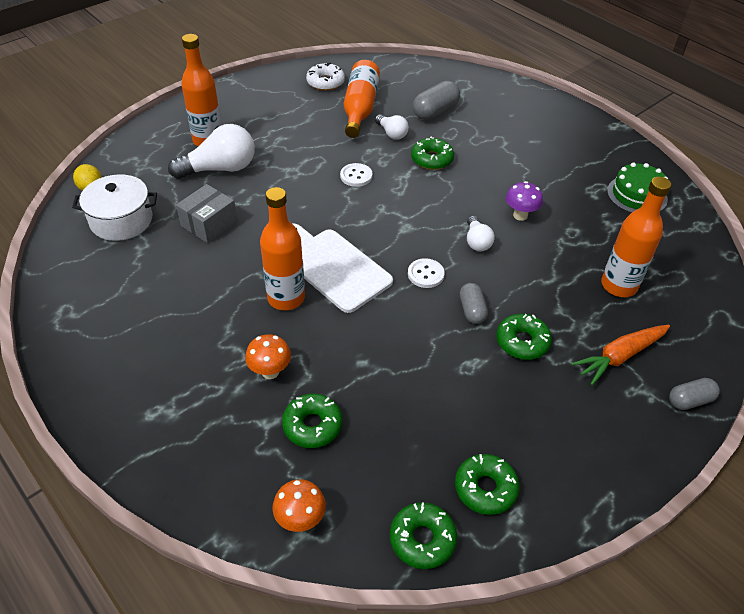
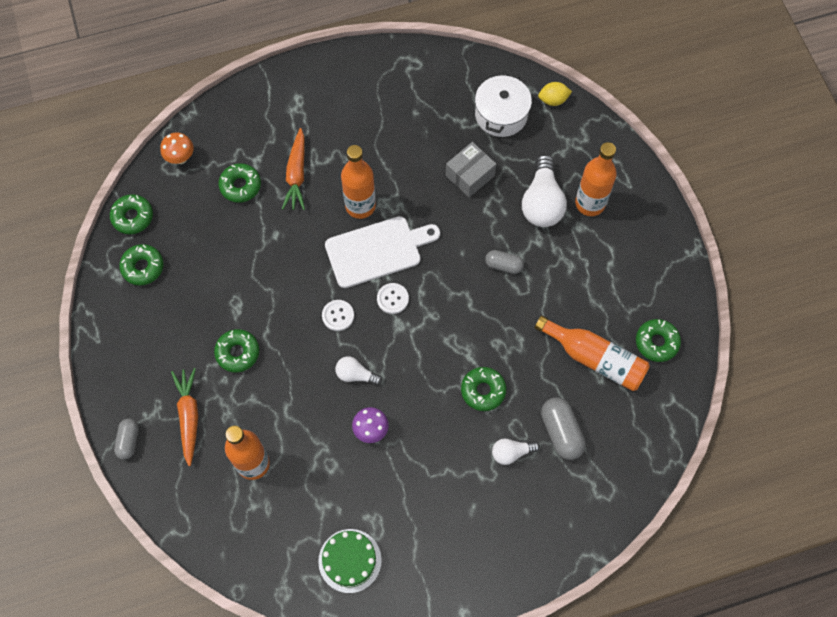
camera: 115 degrees right, 20 degrees up
(209, 224) = (470, 175): grey box -> grey box turned 75 degrees clockwise
(270, 372) = (296, 174): orange mushroom -> orange carrot
(325, 82) = (656, 342): white donut -> green donut
(356, 176) = (485, 312): white button -> white button (392, 299)
(391, 133) = (539, 371): white light bulb -> white light bulb (511, 453)
(472, 310) = (284, 332): grey capsule -> grey capsule (503, 265)

